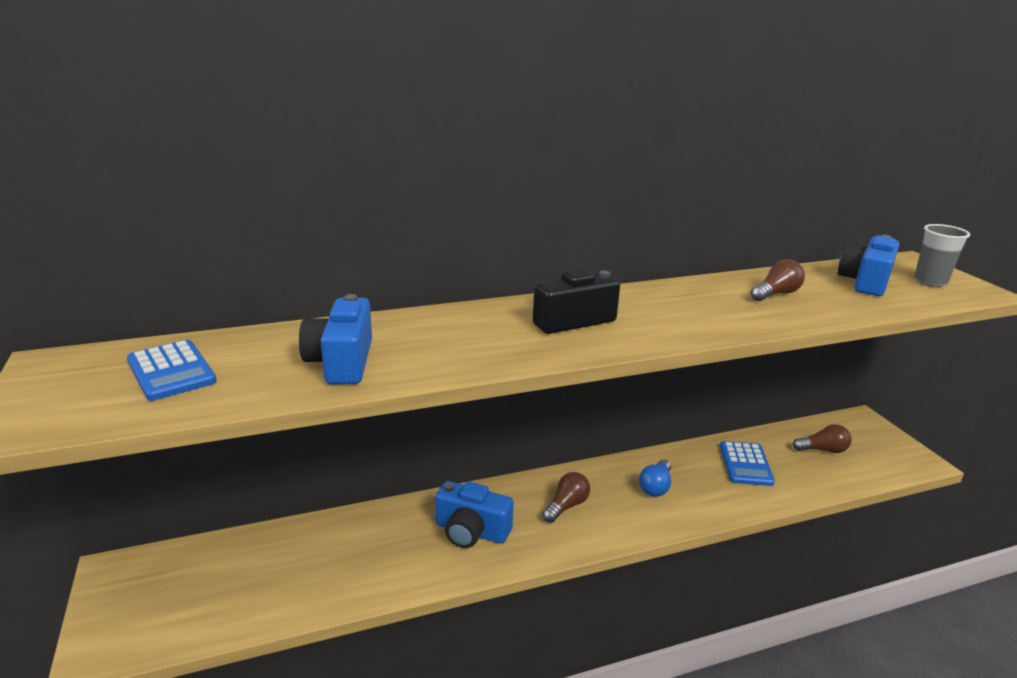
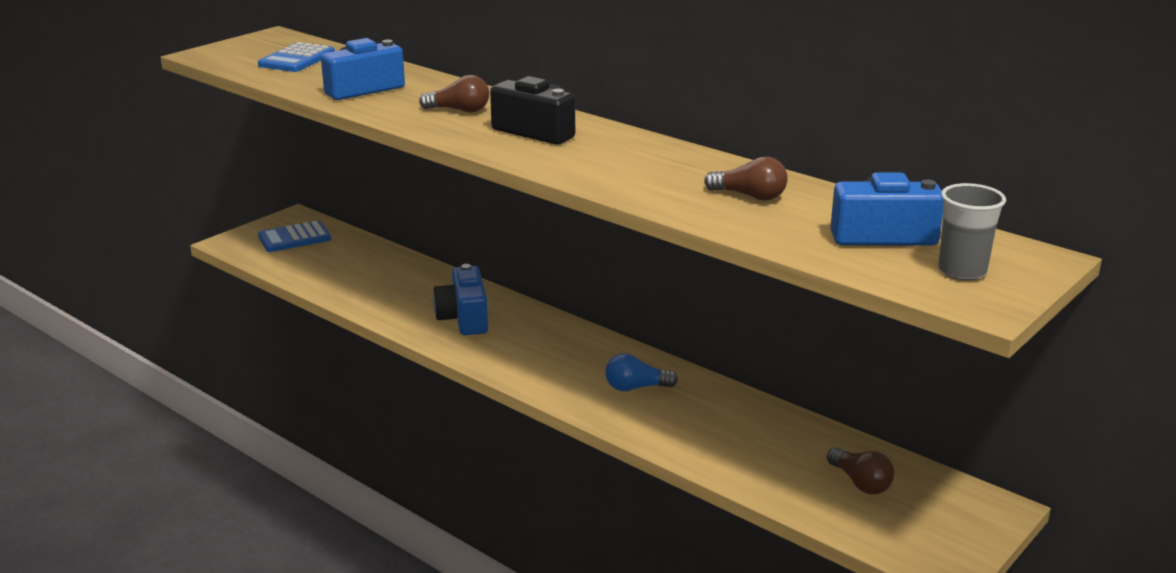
camera: 60 degrees right, 0 degrees up
(566, 506) = (548, 350): brown light bulb -> brown light bulb (459, 110)
(745, 464) = (751, 433): blue calculator -> blue calculator (294, 238)

